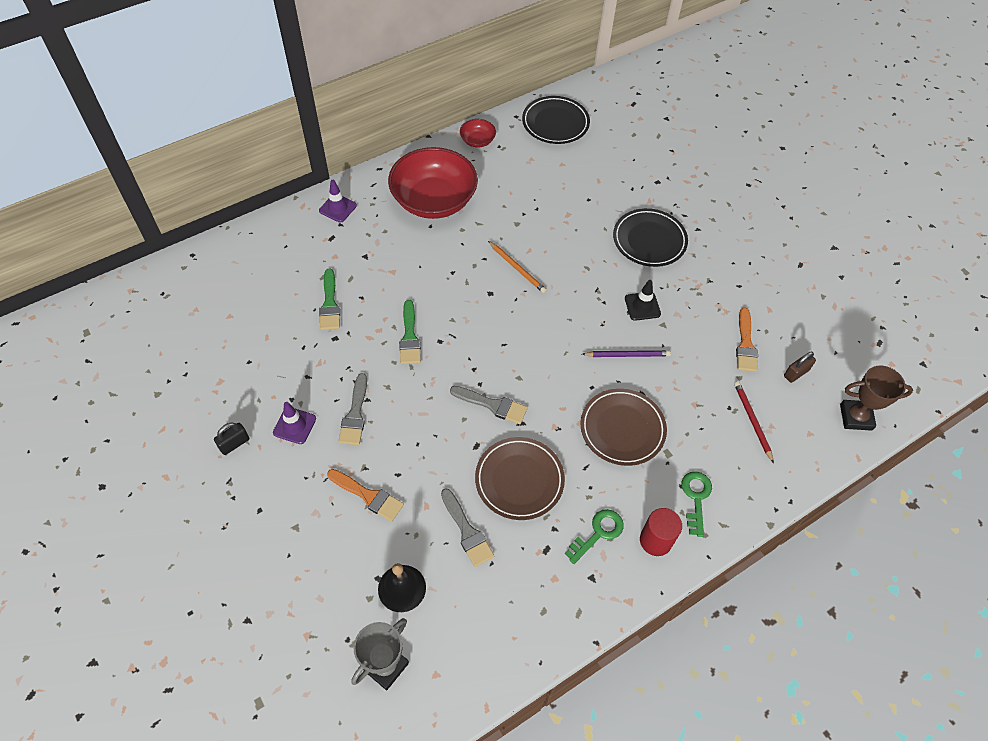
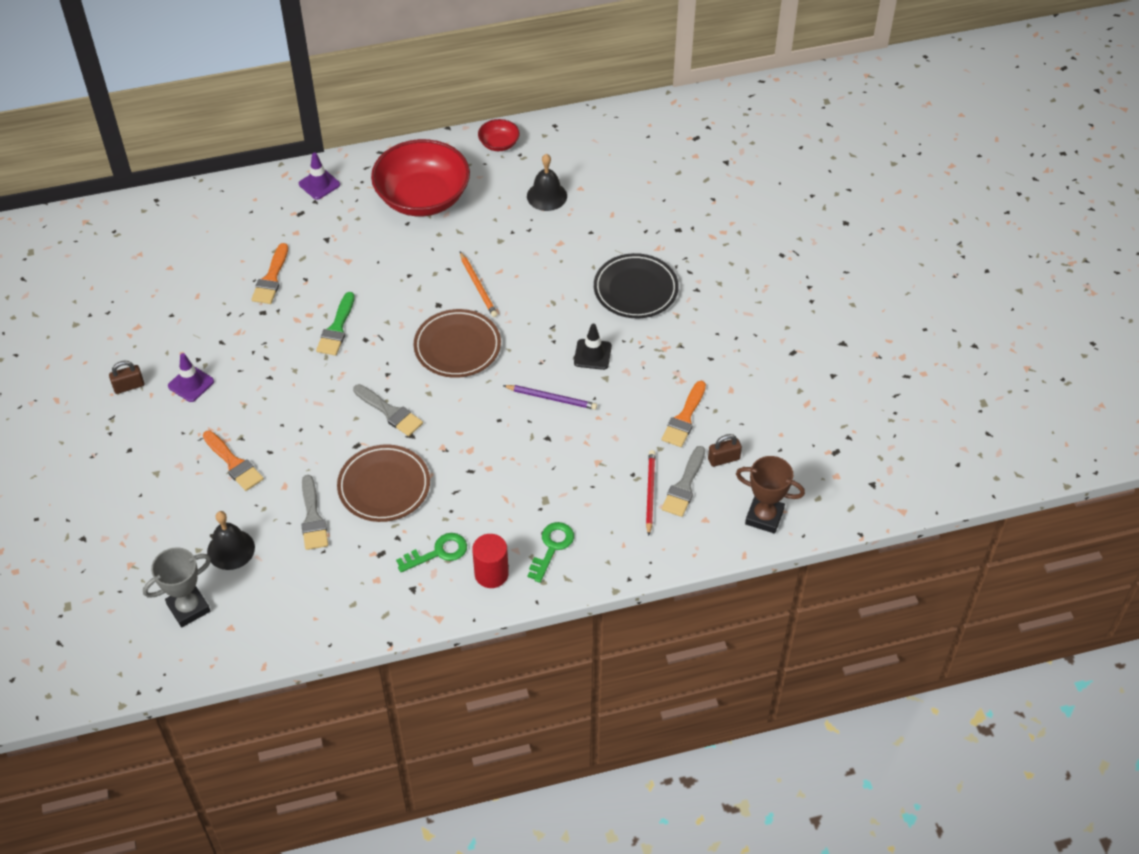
camera: 20 degrees right, 5 degrees down
(234, 444) = (129, 386): black padlock -> brown padlock
(330, 304) = (271, 278): green brush -> orange brush
(355, 414) = (252, 388): grey brush -> grey brush (684, 486)
(538, 176) = (547, 196): none -> black bell
(555, 123) = (595, 142): black plate -> none
(622, 429) = (510, 466): brown plate -> brown plate (457, 347)

